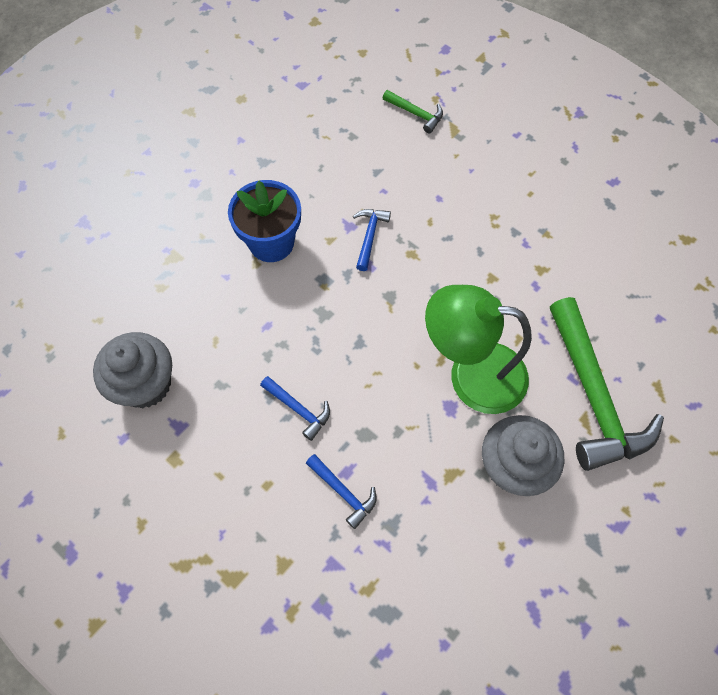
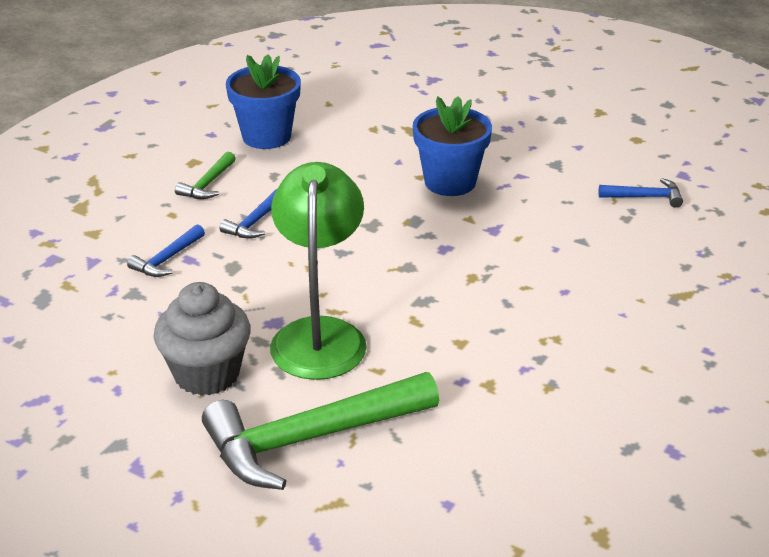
camera: 80 degrees right, 30 degrees down
(146, 384) = (266, 136): grey cupcake -> blue flower pot
(369, 236) = (484, 244): blue hammer -> blue hammer (645, 197)
(415, 114) = (690, 261): green hammer -> green hammer (208, 184)

